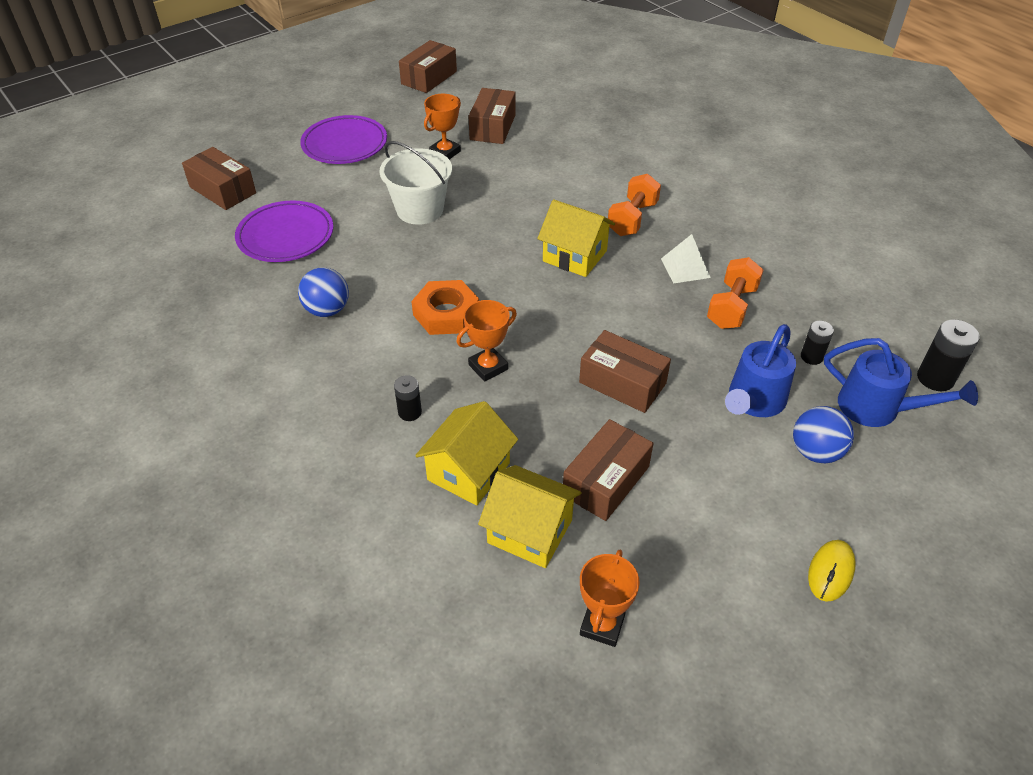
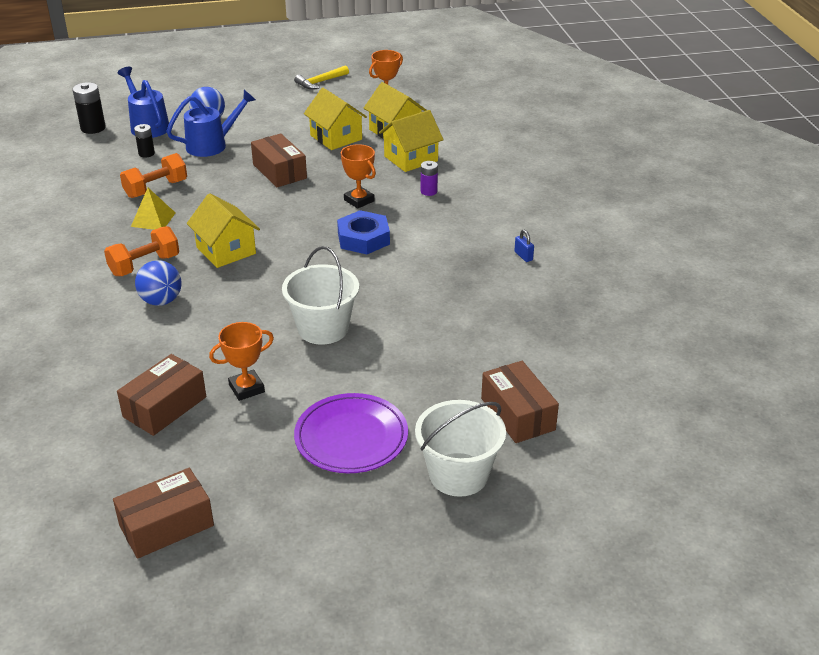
camera: 155 degrees left, 10 degrees down
(254, 345) = (523, 256): none -> blue padlock
(257, 143) = (458, 474): none -> white bucket
(285, 236) = (466, 339): purple plate -> none
(327, 310) = (455, 265): blue ball -> blue ball (161, 301)
(410, 412) = (428, 191): black battery -> purple battery
(446, 313) = (363, 238): orange nut -> blue nut
(488, 367) = (359, 200): orange trophy -> orange trophy turned 60 degrees clockwise
(606, 481) = (336, 137): brown box -> yellow house
(685, 268) = (153, 219): white pyramid -> yellow pyramid
(757, 637) = (320, 82): none -> yellow hammer
(831, 572) = (262, 88): yellow mouse -> none

